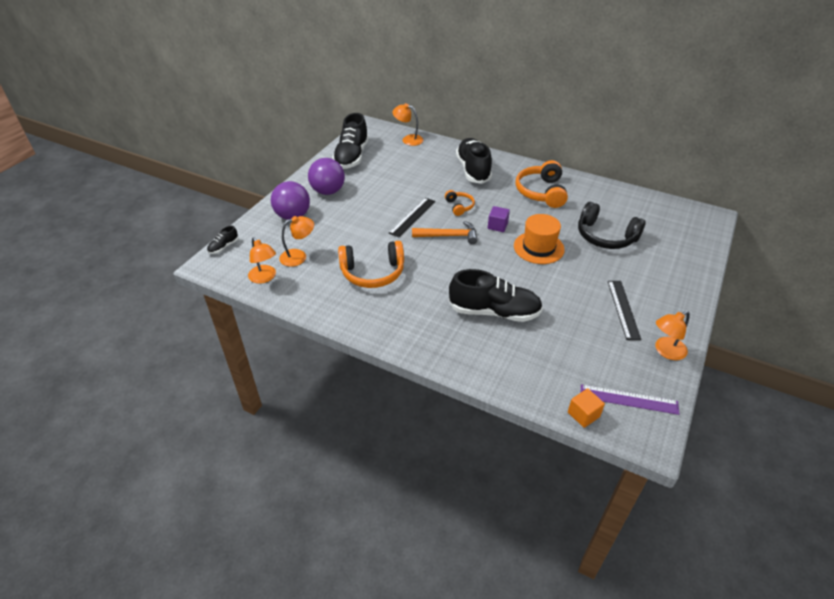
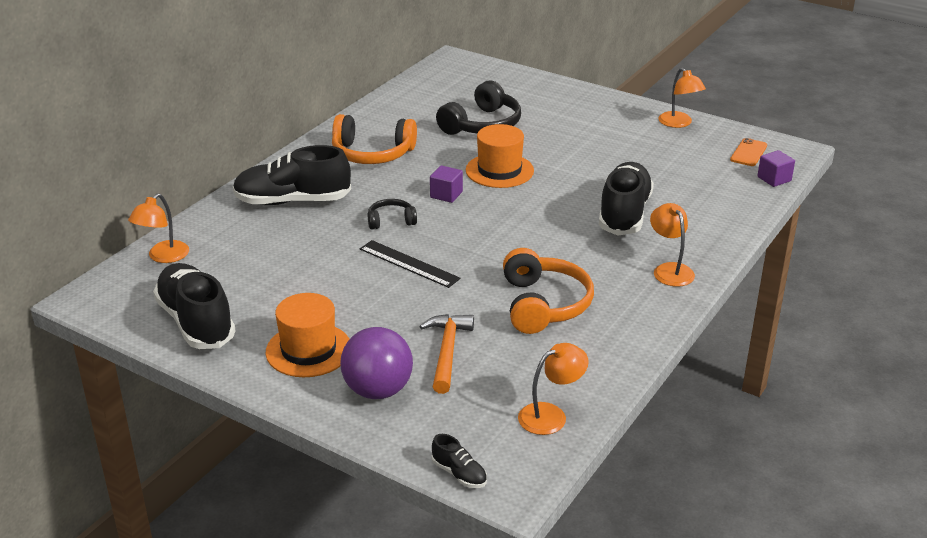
camera: 85 degrees left, 10 degrees down
(299, 256) = (497, 379): orange lamp -> orange lamp (669, 270)
(328, 191) = (308, 350): purple ball -> orange hat
(352, 156) = (196, 322): black shoe -> black shoe turned 135 degrees counterclockwise
(448, 236) = (463, 235): orange hammer -> orange hammer (447, 352)
(459, 206) = (391, 221): orange headphones -> black headphones
(583, 414) = (774, 179): orange cube -> purple cube
(623, 309) = (616, 134): black ruler -> none
(628, 399) = (748, 153): purple ruler -> orange phone

